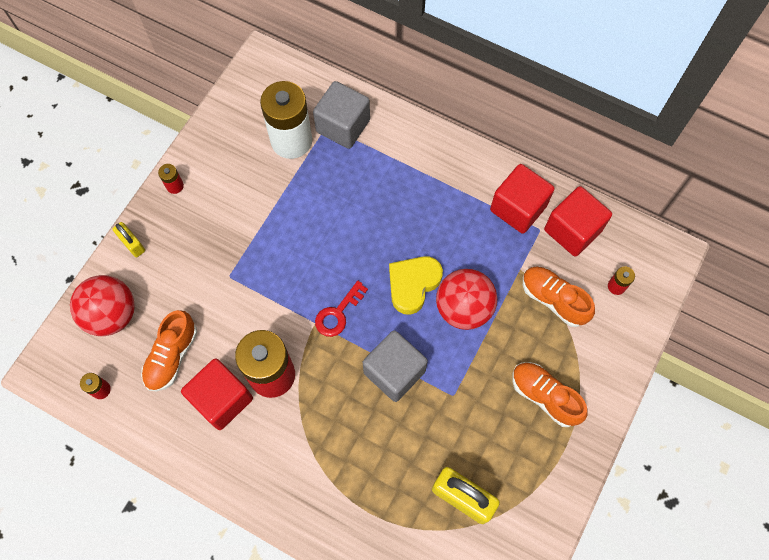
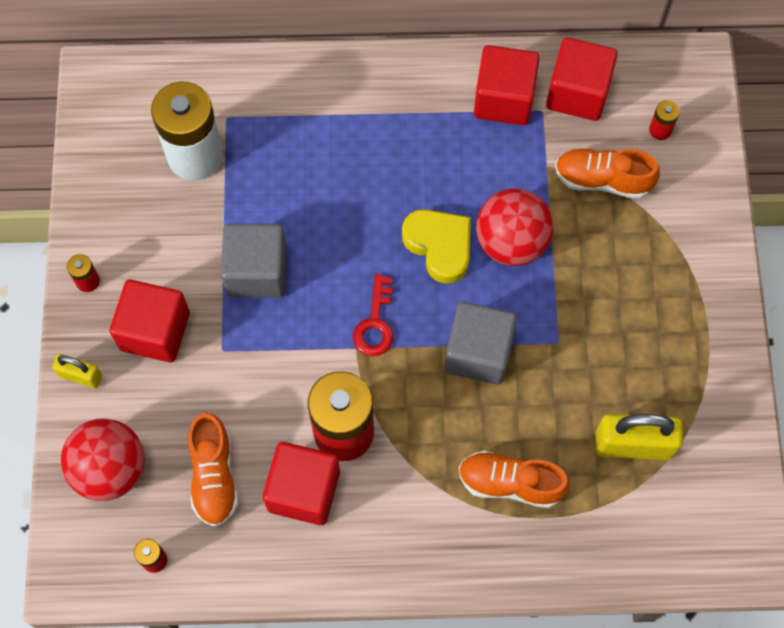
camera: 30 degrees left, 0 degrees up
(195, 240) = (155, 331): none -> red cube
(343, 126) = (246, 107): grey cube -> grey cube (257, 272)
(413, 284) = (439, 246): yellow heart -> yellow heart turned 135 degrees clockwise
(545, 396) = (655, 289): orange shoe -> orange shoe (510, 483)

